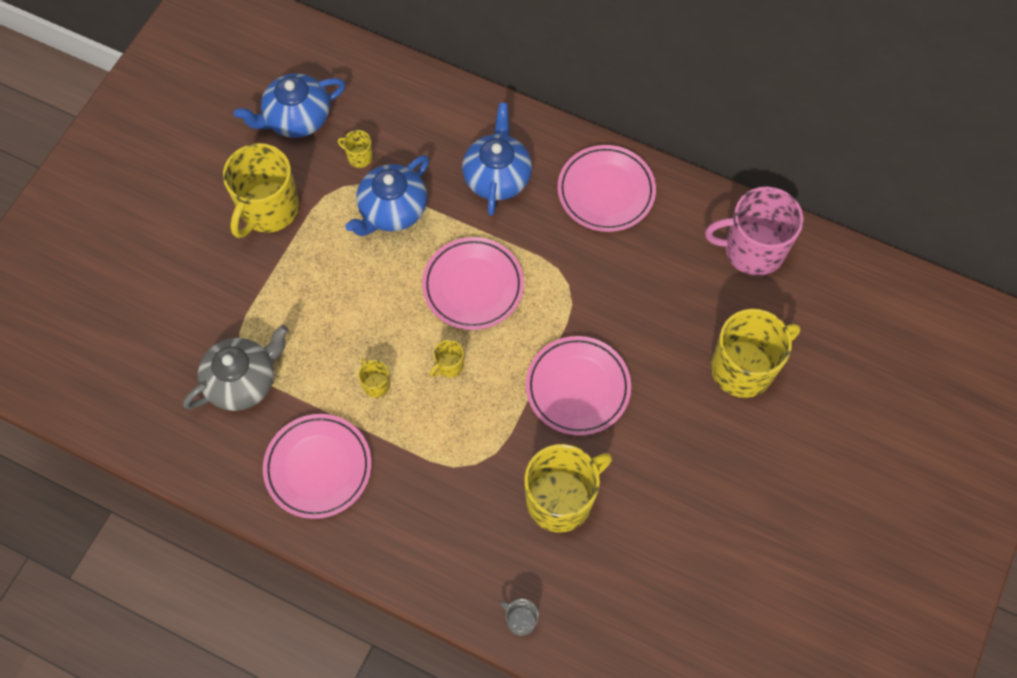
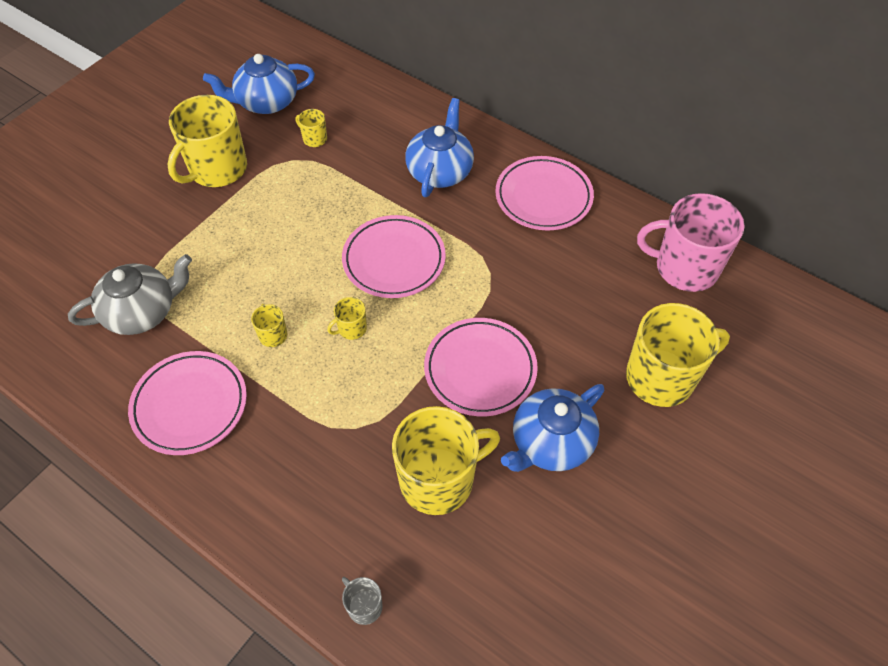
camera: 10 degrees right, 10 degrees down
(392, 210) = (332, 185): blue teapot -> blue teapot (550, 442)

